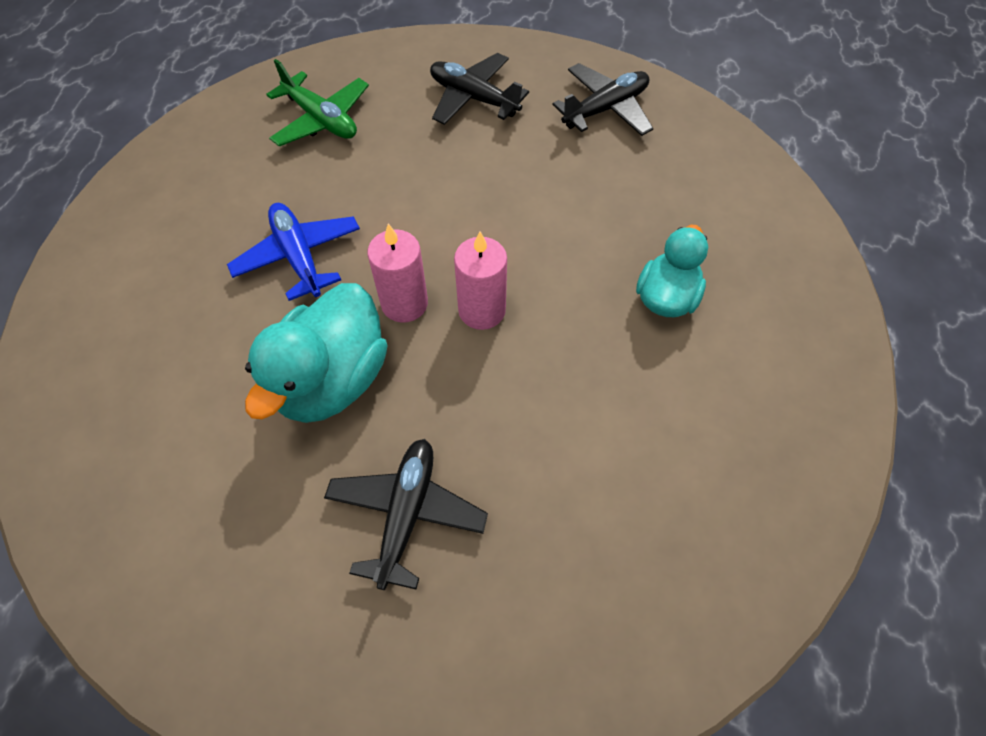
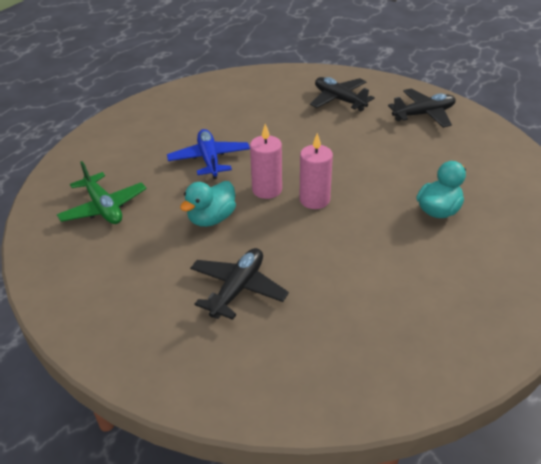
camera: 15 degrees right, 20 degrees down
(321, 120) = (242, 99): green plane -> green plane (103, 208)
(332, 380) = (211, 219): turquoise duck -> turquoise duck, size x0.64

